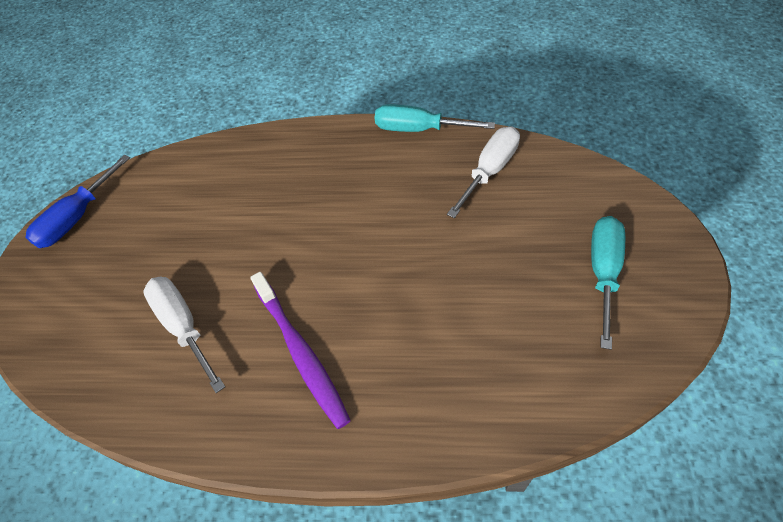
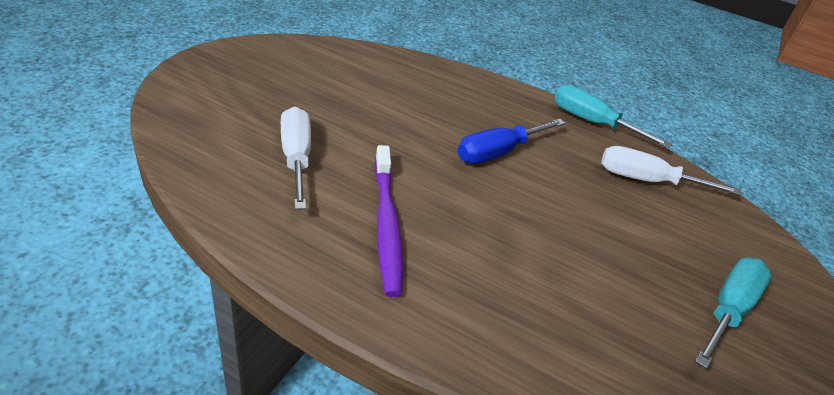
camera: 15 degrees right, 15 degrees down
(77, 218) = (260, 52): blue screwdriver -> blue screwdriver (498, 152)
(490, 171) = (647, 180): white screwdriver -> white screwdriver turned 135 degrees counterclockwise

